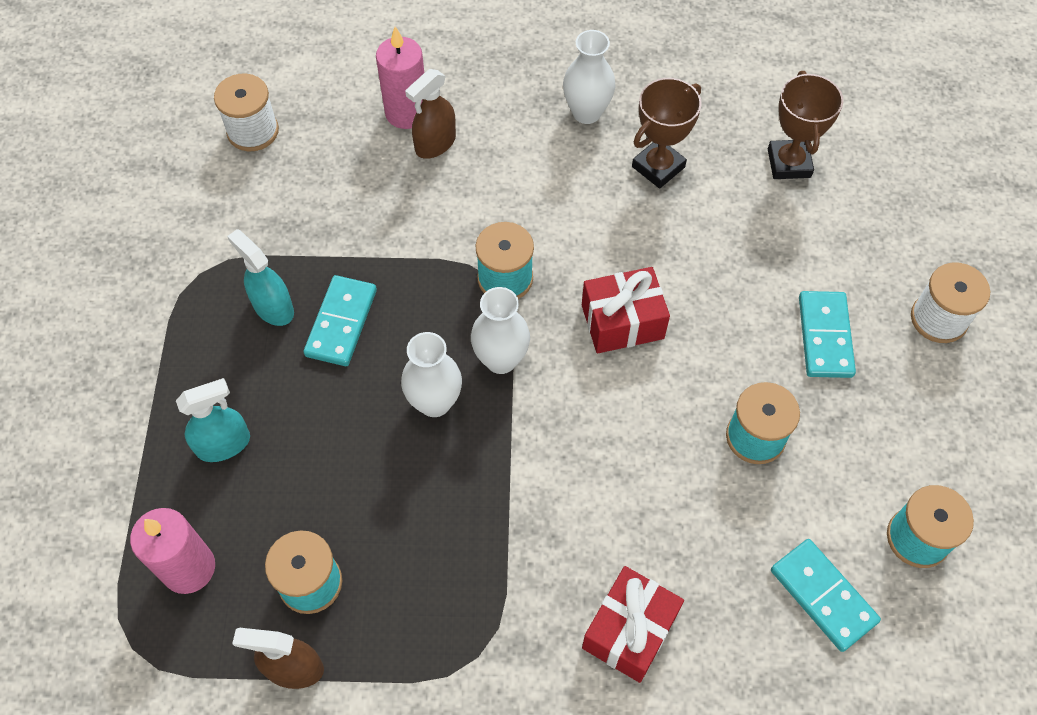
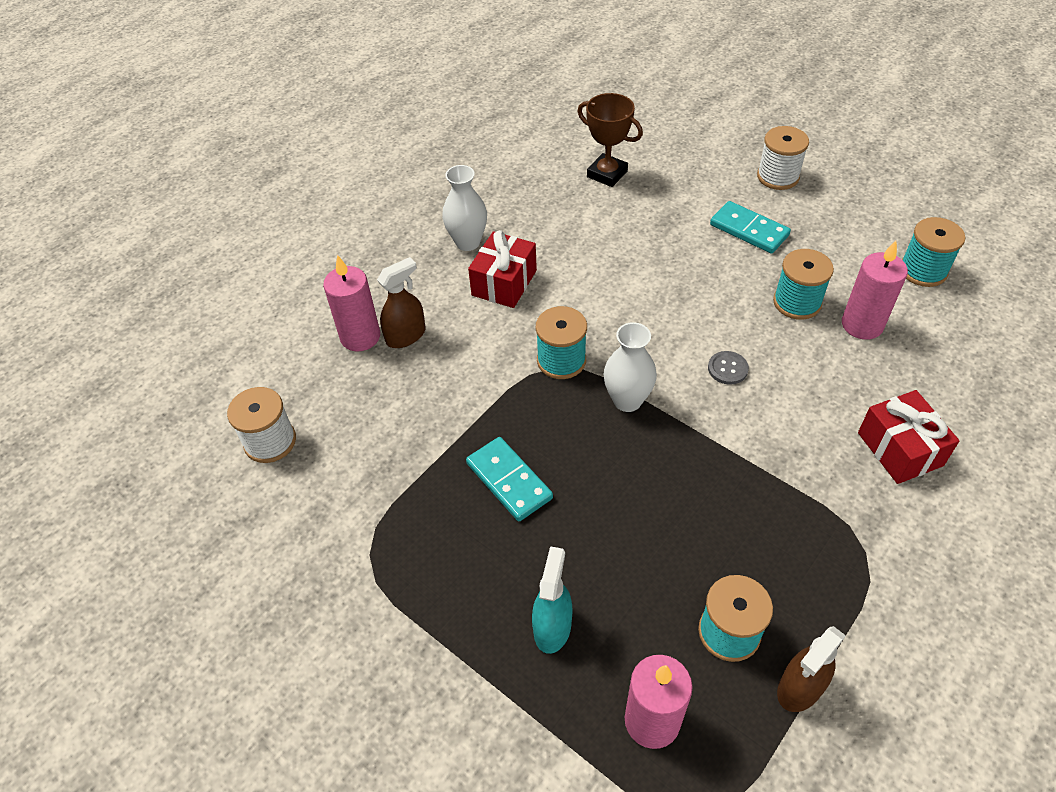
camera: 50 degrees left, 10 degrees down
(273, 307) = (452, 519): turquoise spray bottle -> none
(434, 402) = (630, 460): white vase -> none
(435, 144) = (406, 336): brown spray bottle -> brown spray bottle turned 120 degrees counterclockwise
(609, 422) = (727, 369): none -> grey button
(622, 321) = (654, 318): red gift -> red gift (504, 283)
(658, 167) = (548, 232): brown trophy -> none
(776, 515) = (862, 325): none -> pink candle
(823, 596) = (935, 335): turquoise domino -> none

